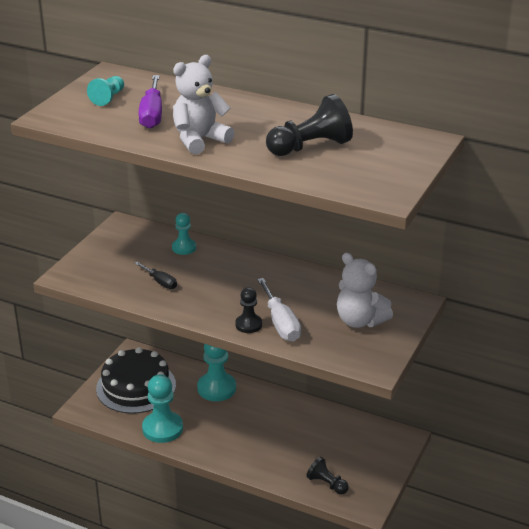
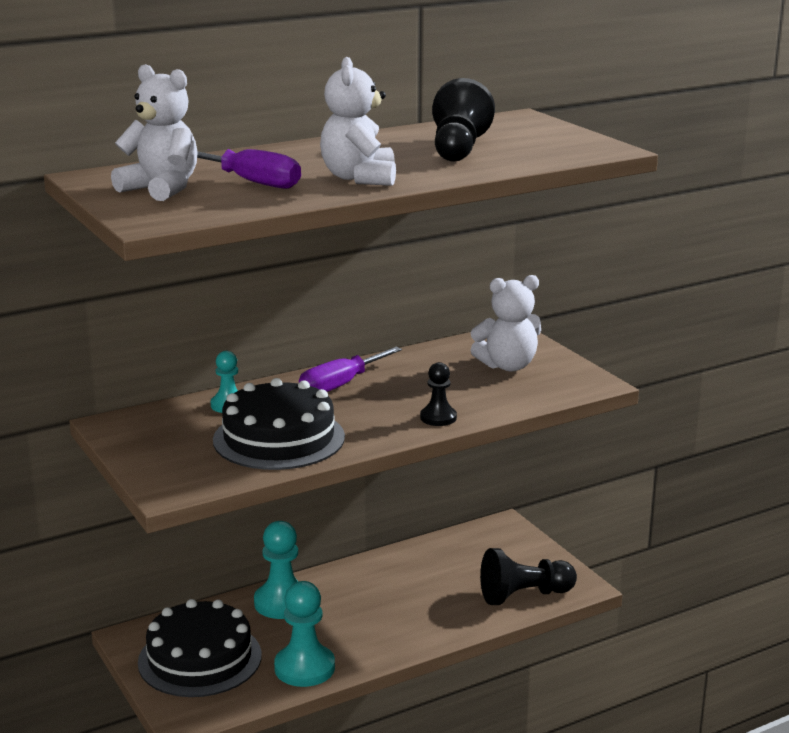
camera: 55 degrees left, 10 degrees down
(108, 98) = (161, 189): turquoise pawn -> white teddy bear
(160, 282) = (279, 438): black screwdriver -> black cake
(253, 272) = (340, 385): none -> purple screwdriver
(280, 323) = (458, 402): white screwdriver -> none
(327, 484) = (524, 595): black pawn -> black pawn, size x1.71

